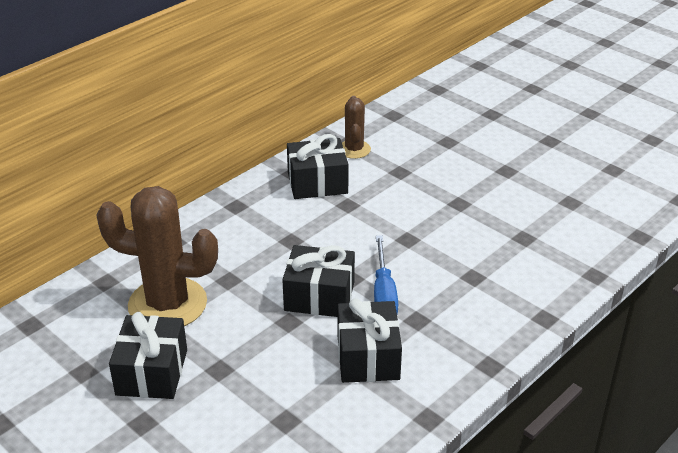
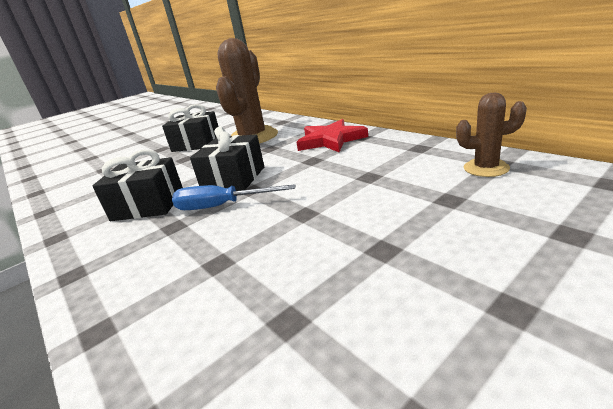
camera: 100 degrees right, 10 degrees down
(232, 228) = (331, 140): none -> red star
(317, 183) = (405, 159): black gift -> none

